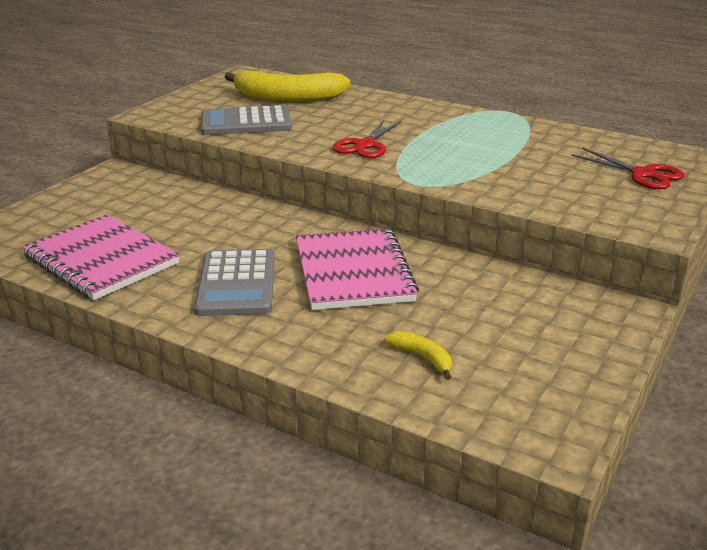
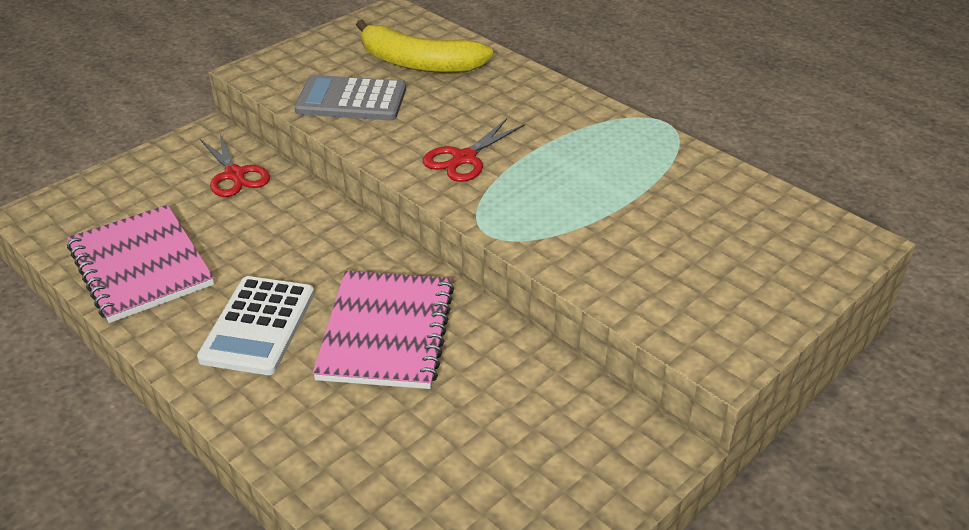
camera: 15 degrees right, 10 degrees up
(236, 284) = (258, 326): grey calculator -> white calculator
(422, 358) = (397, 471): yellow banana -> none
(642, 174) = (766, 261): red scissors -> red scissors (235, 175)

